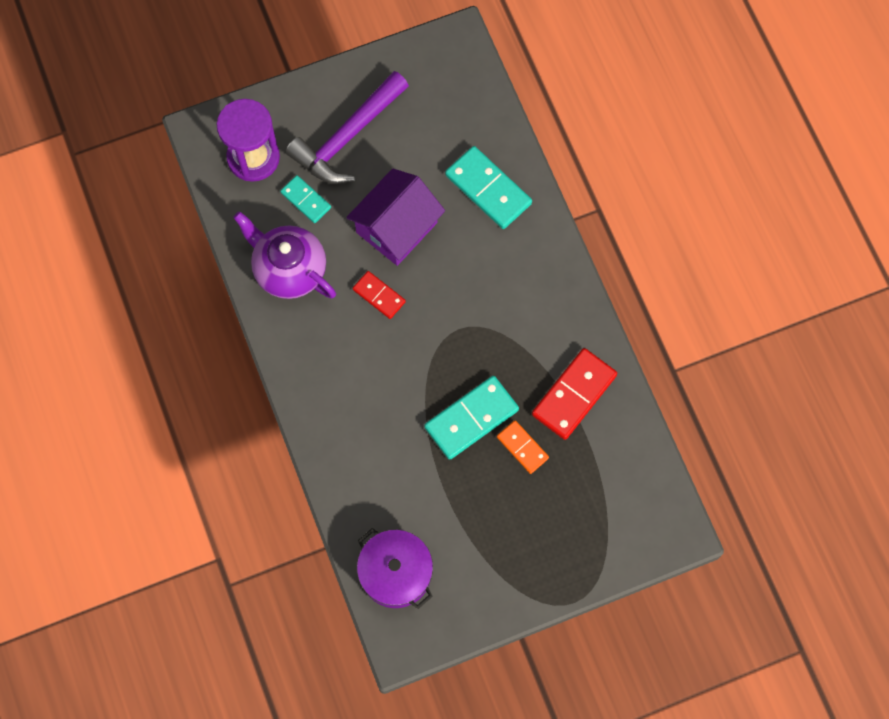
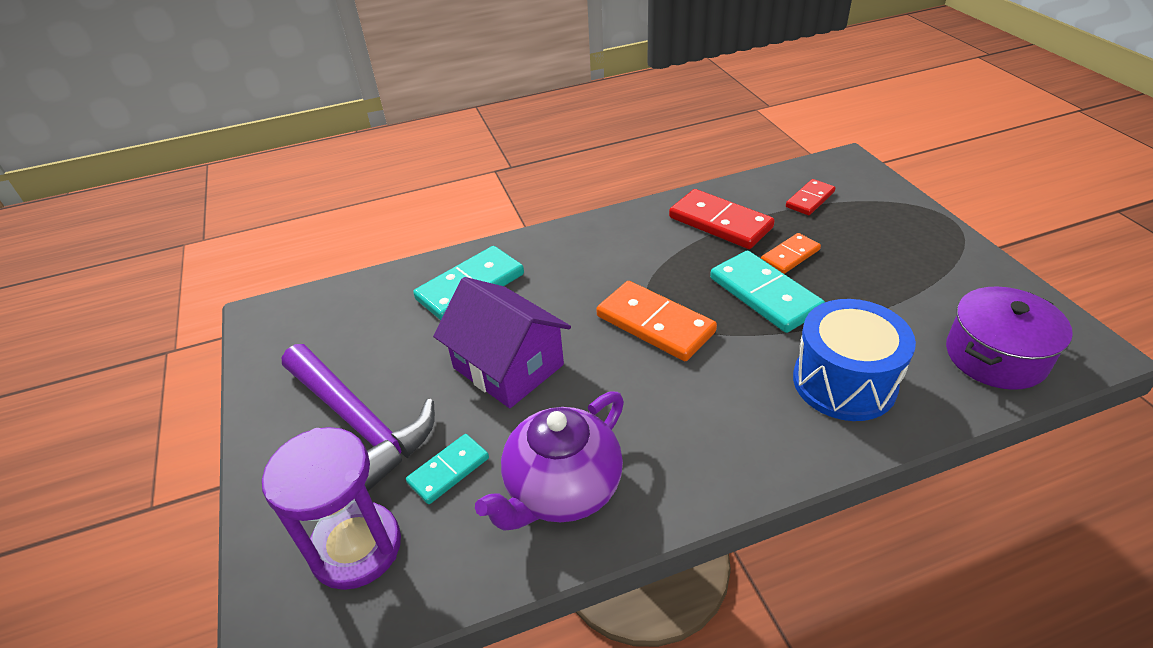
camera: 85 degrees left, 30 degrees down
(373, 458) = (844, 382): none -> blue drum
(379, 296) = (606, 382): red domino -> red domino (810, 199)
(438, 331) = (655, 324): none -> orange domino

